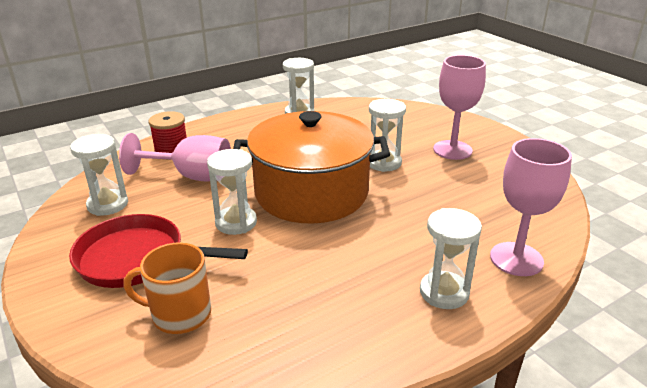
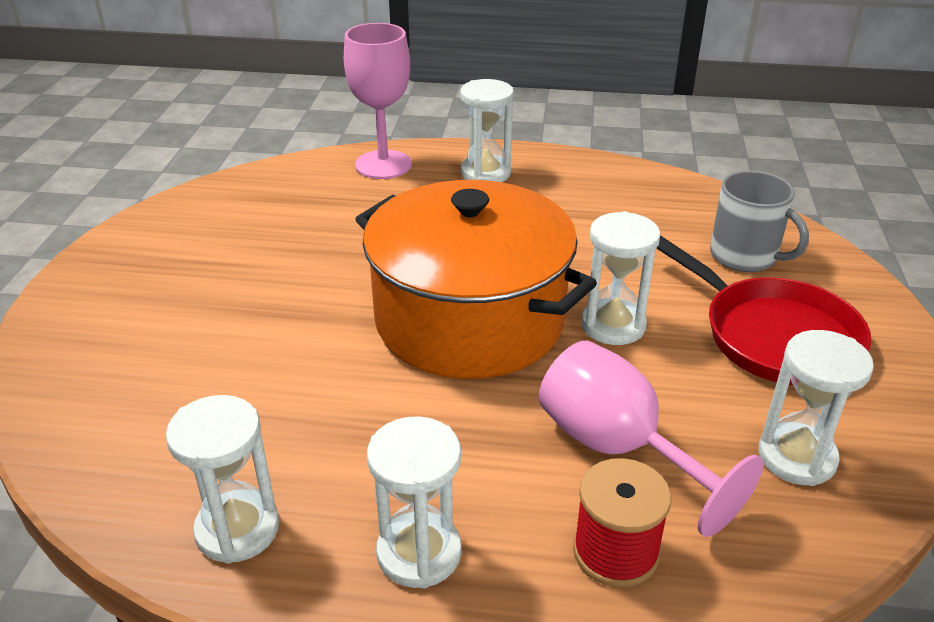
camera: 140 degrees left, 5 degrees up
(180, 314) = (745, 256): orange mug -> grey mug
(383, 163) = (307, 315): white hourglass -> white hourglass (419, 553)
(452, 150) = (186, 286): pink goblet -> none

